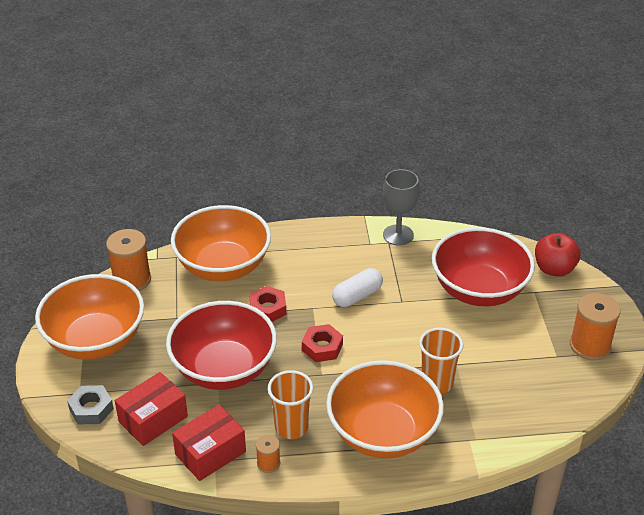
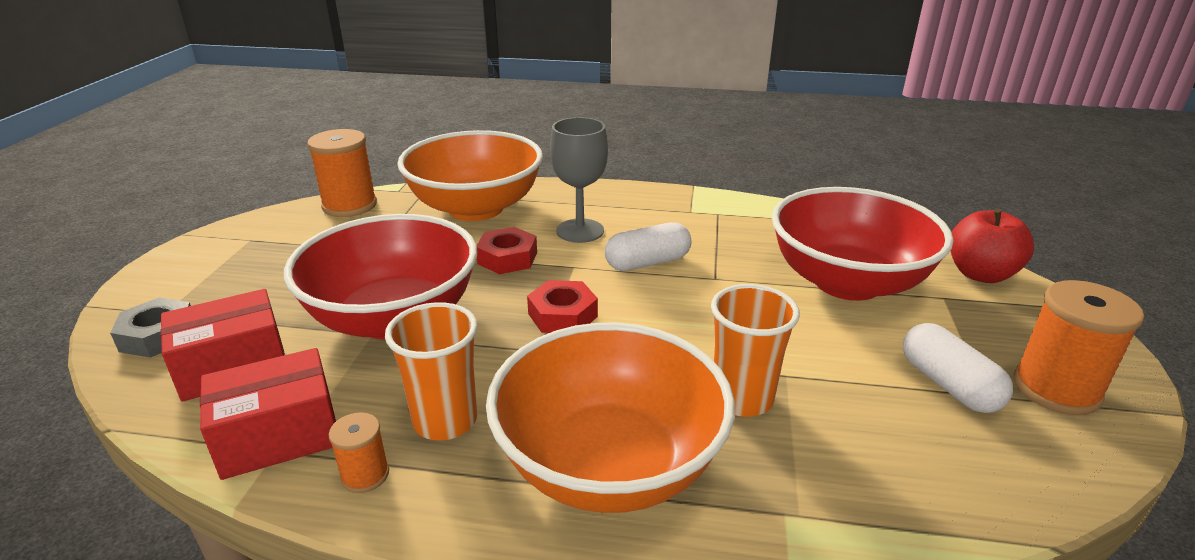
camera: 15 degrees right, 10 degrees down
(95, 340) = (246, 257): orange bowl -> none
(398, 235) = (734, 208): grey goblet -> grey goblet (580, 231)
(538, 353) = (948, 385): none -> white capsule

